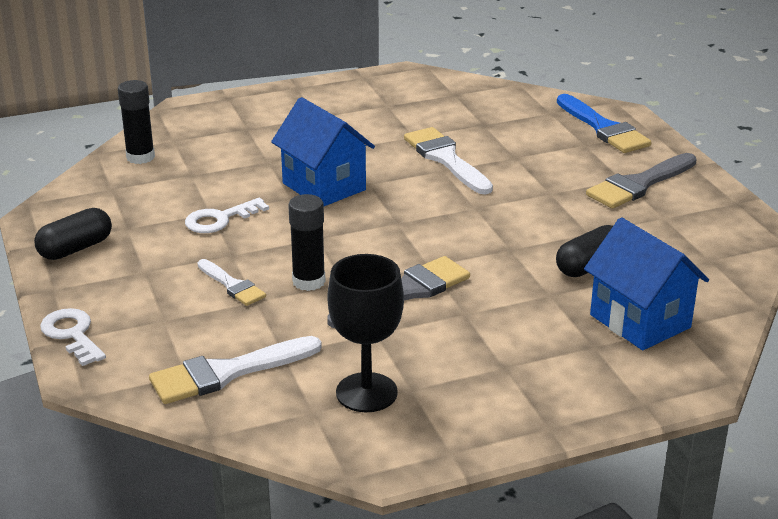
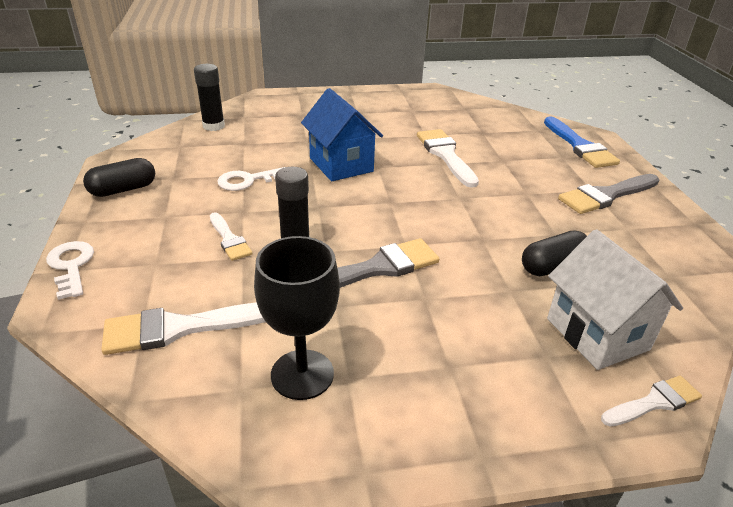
camera: 10 degrees right, 5 degrees up
(640, 321) = (597, 334): blue house -> white house
(695, 368) = (654, 402): none -> white brush

